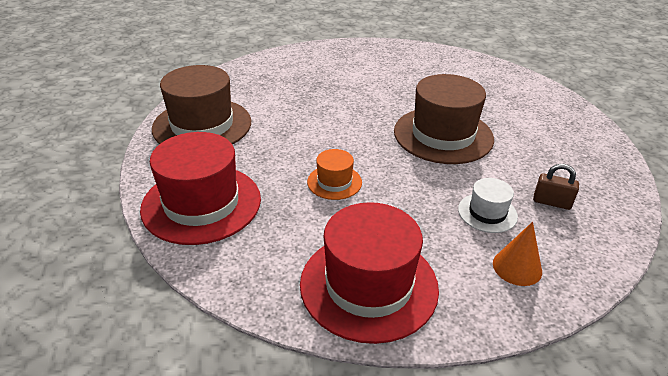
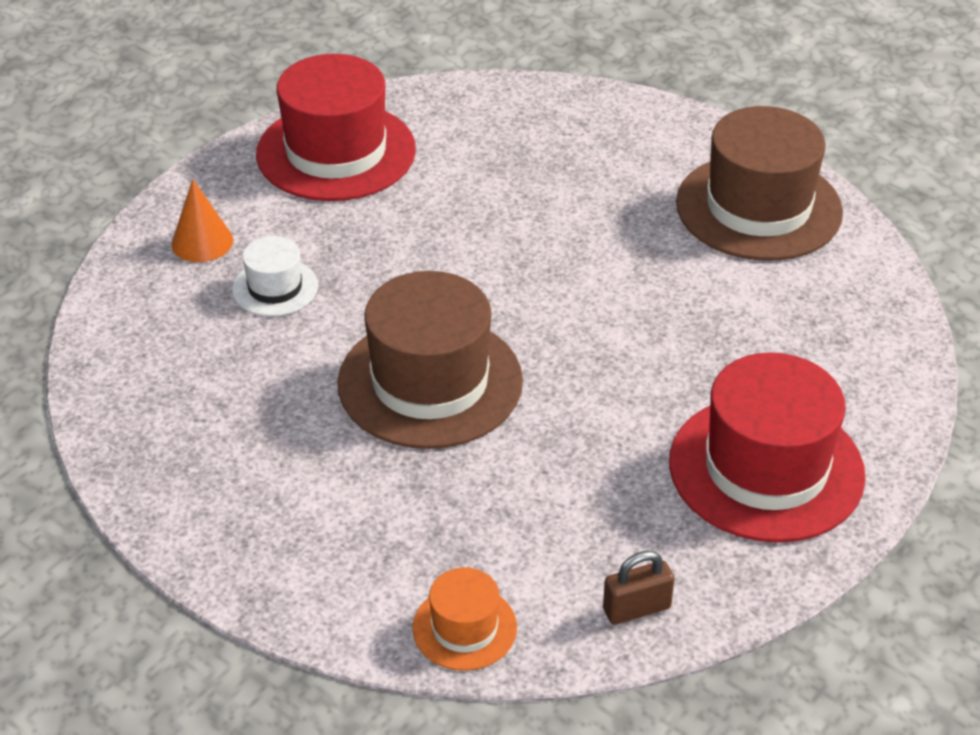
camera: 140 degrees right, 5 degrees up
(201, 203) = (592, 130): red hat -> red hat (766, 468)
(334, 182) = (490, 227): orange hat -> orange hat (464, 628)
(551, 202) = (203, 347): brown padlock -> brown padlock (636, 608)

